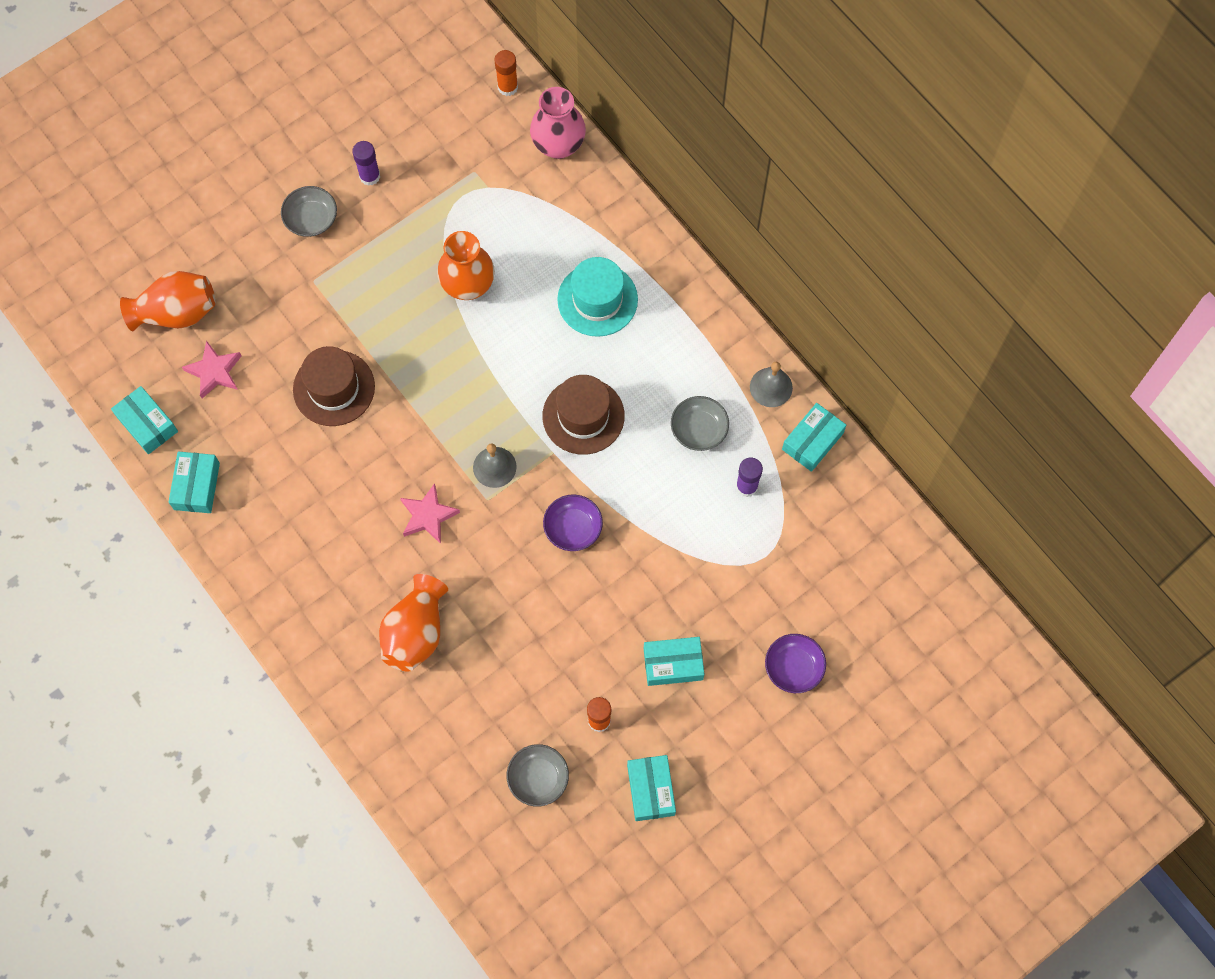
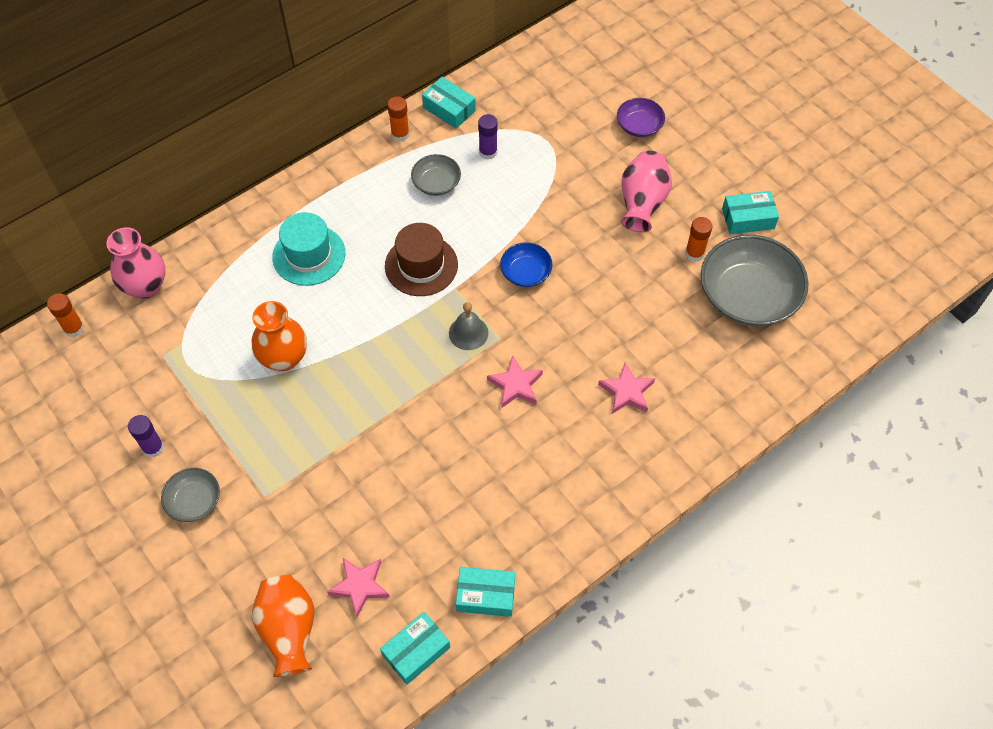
camera: 90 degrees left, 10 degrees down
(334, 388) = (384, 471): brown hat -> none
(416, 632) = (626, 392): orange vase -> pink star
(538, 778) = (748, 296): grey bowl -> grey bowl, size x2.00
(573, 528) = (525, 272): purple bowl -> blue bowl
(673, 664) = (642, 203): turquoise box -> pink vase
(771, 387) = (400, 134): grey bell -> orange glue stick

